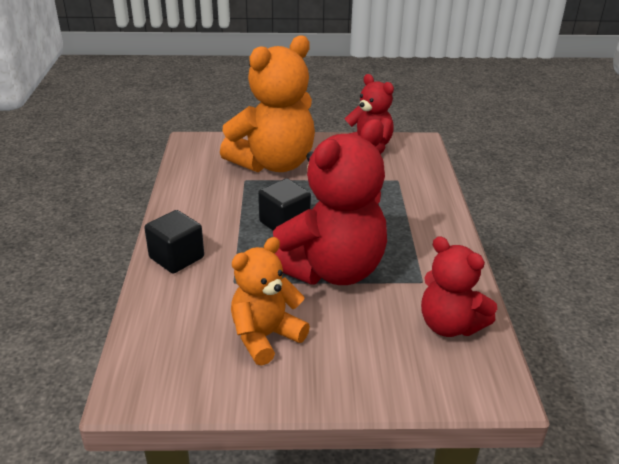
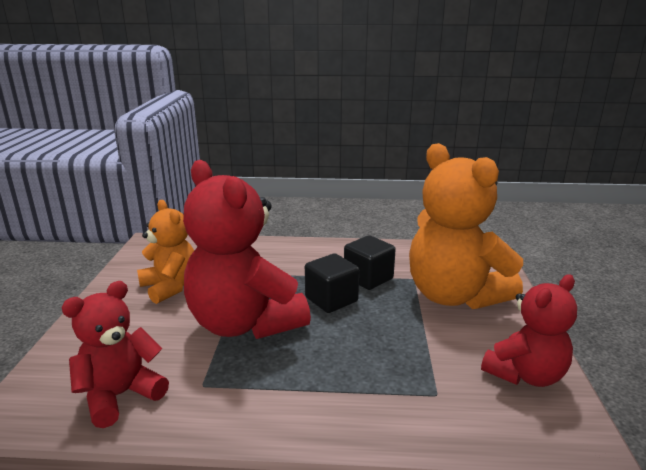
camera: 95 degrees right, 10 degrees down
(176, 258) = (285, 250): black cube -> black cube (368, 278)

